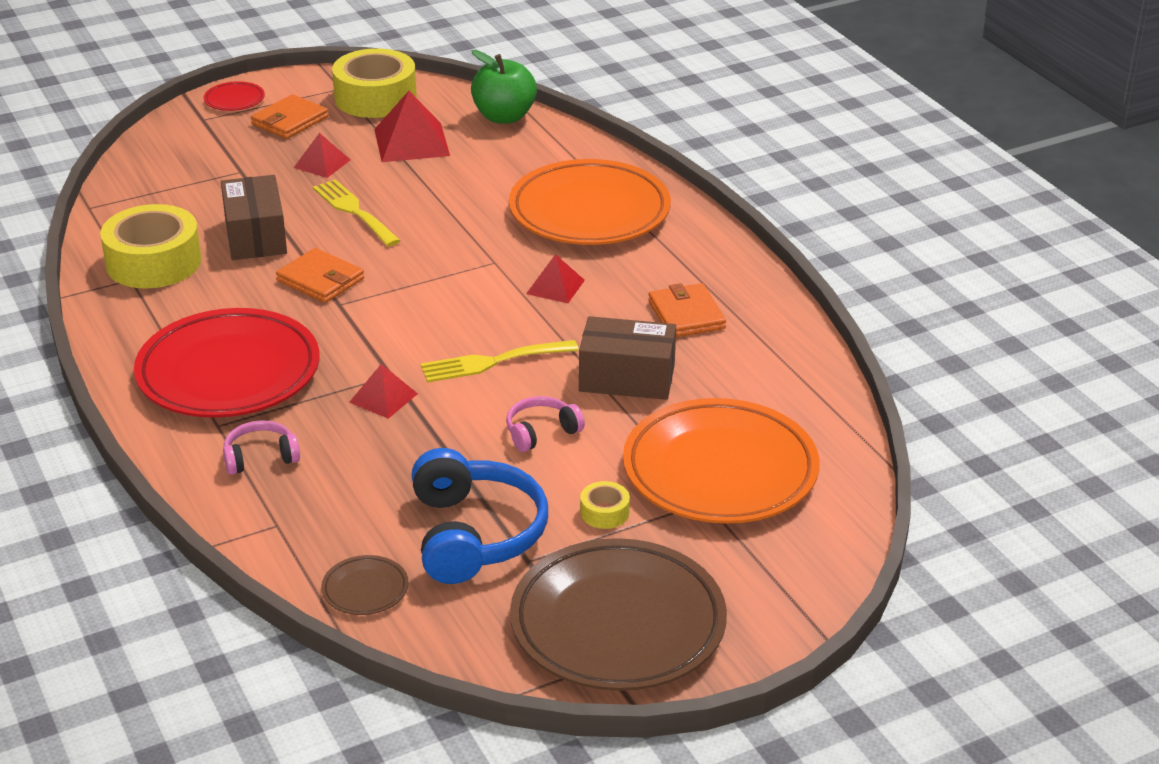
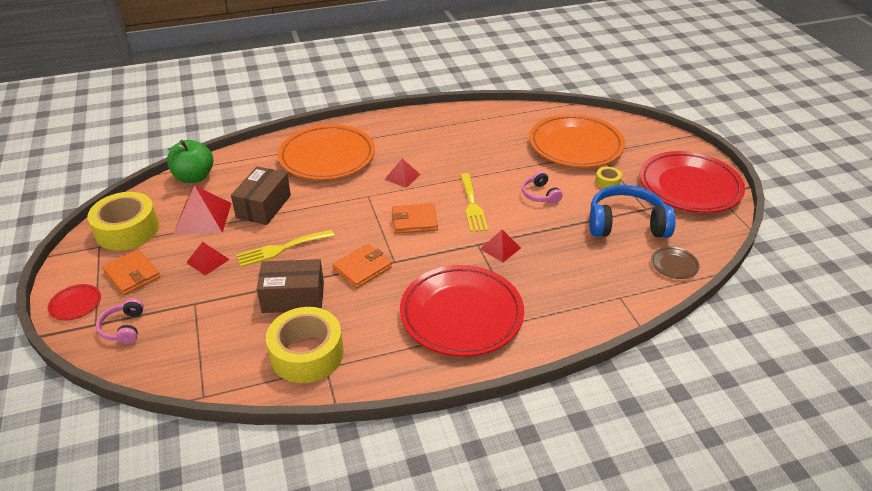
camera: 80 degrees left, 5 degrees up
(260, 457) = (555, 302): pink headphones -> pink headphones (124, 328)
(618, 624) = (689, 187): brown plate -> red plate
(627, 378) = (496, 163): brown box -> brown box (264, 206)
(686, 315) = (443, 139): orange wallet -> orange wallet (414, 221)

